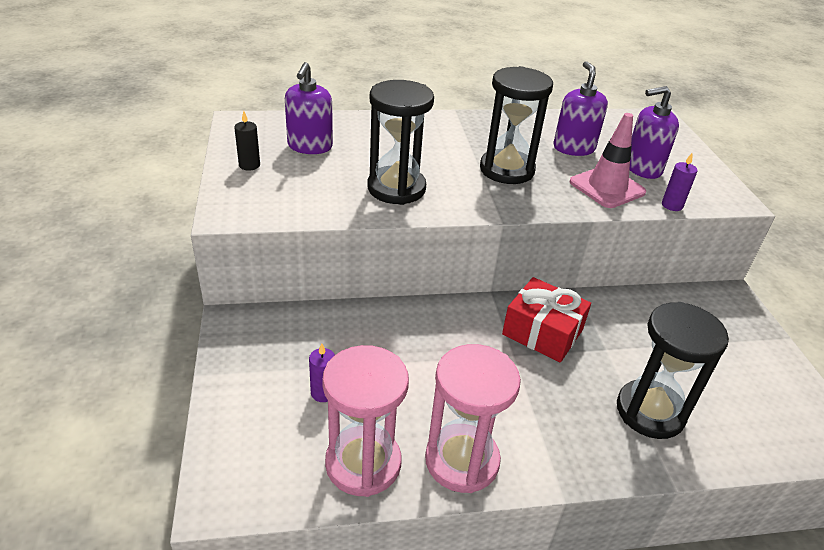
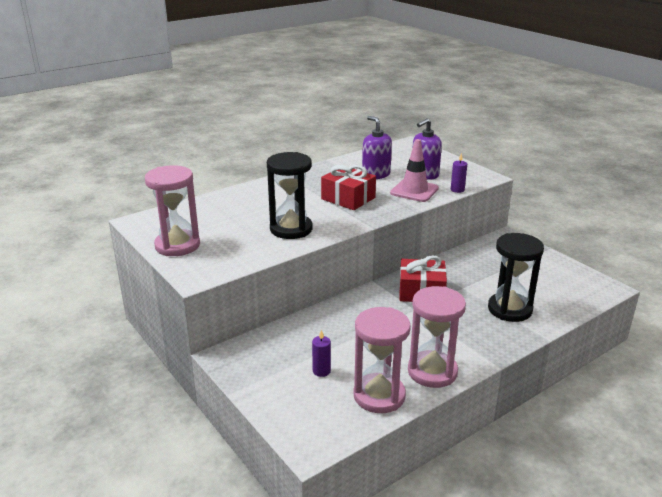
camera: 25 degrees left, 10 degrees down
(249, 165) = (177, 245): black candle -> pink hourglass
(310, 146) = (207, 222): purple soap dispenser -> none
(506, 170) = (348, 198): black hourglass -> red gift

